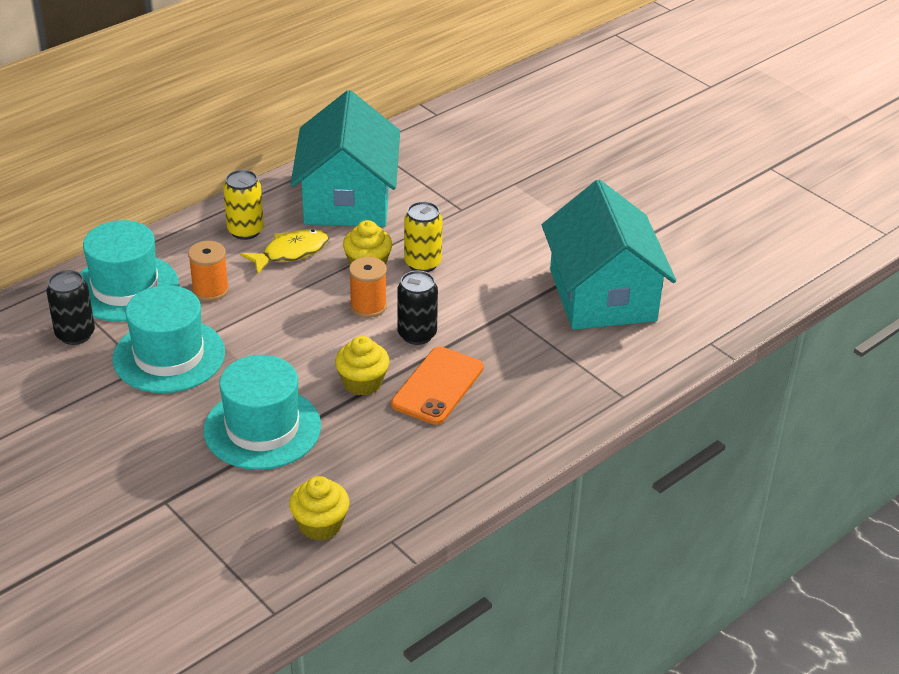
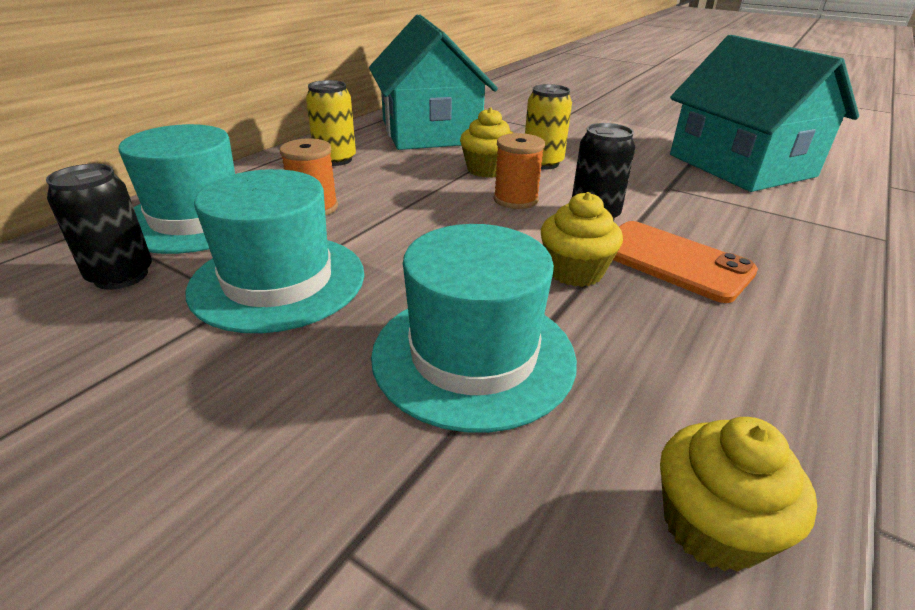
camera: 15 degrees left, 5 degrees down
(291, 252) = (396, 169): yellow fish -> none
(437, 386) = (672, 261): orange phone -> orange phone turned 60 degrees counterclockwise

